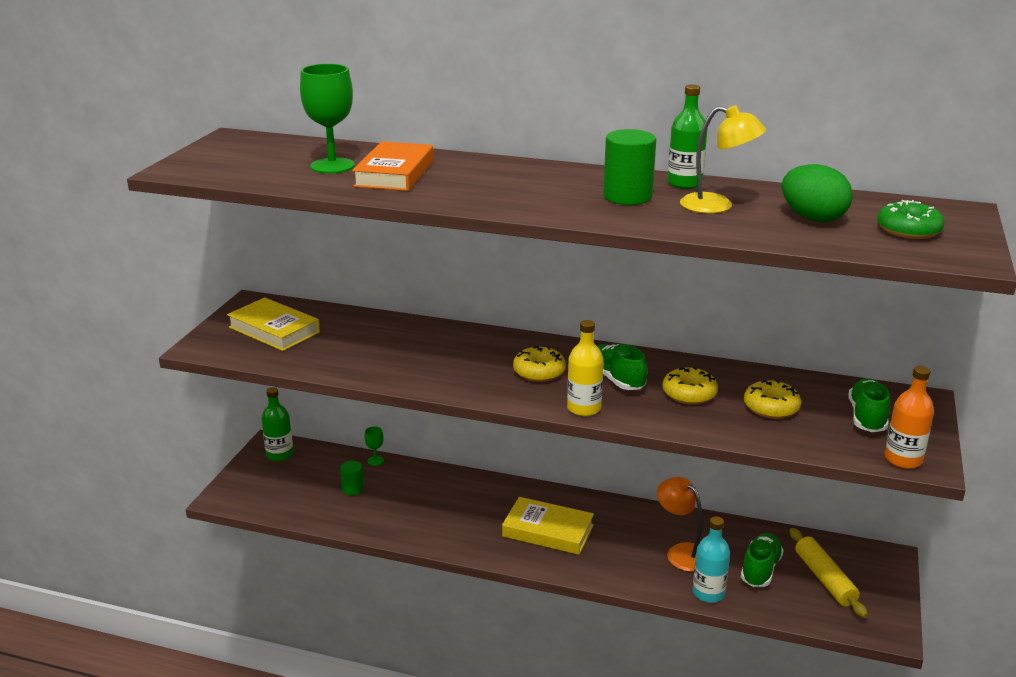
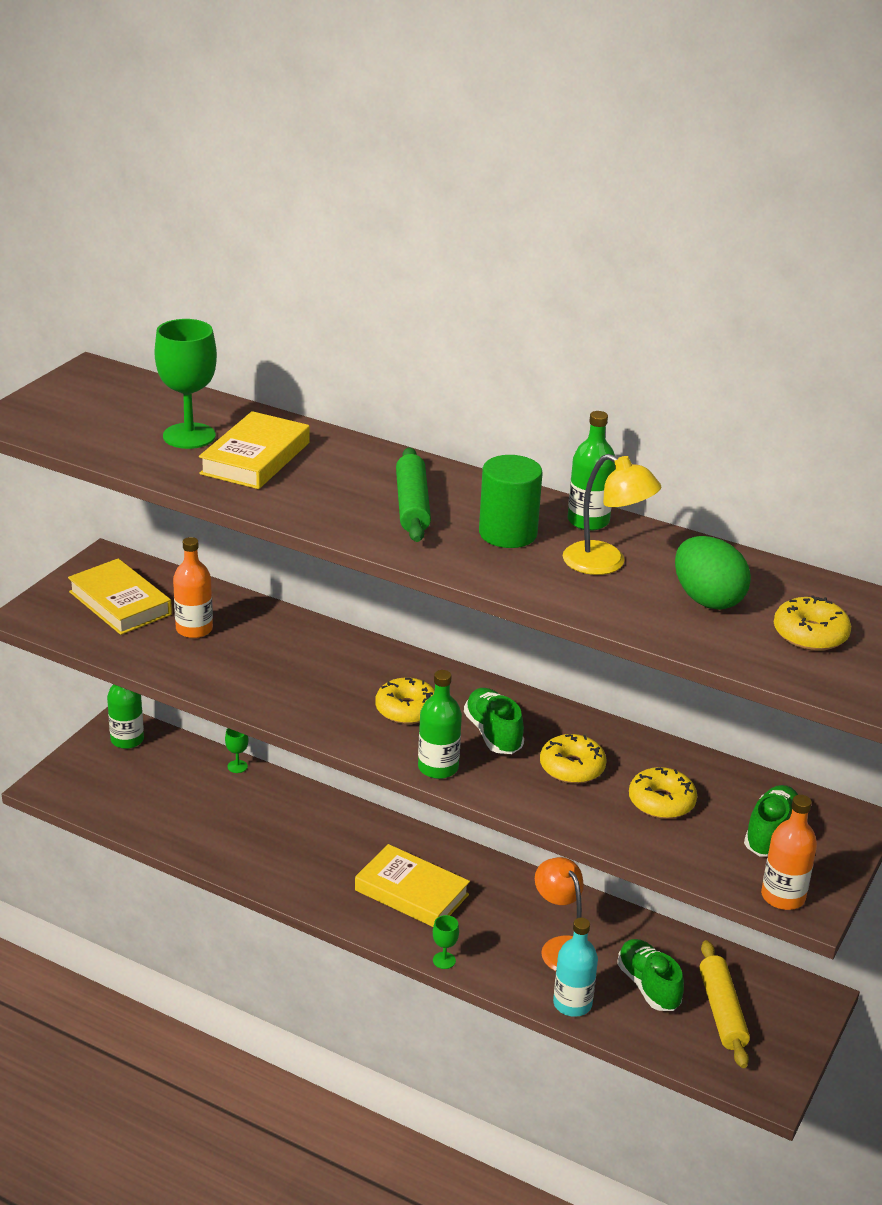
camera: 10 degrees right, 5 degrees up
(342, 340) = (194, 629): none -> orange bottle
(353, 489) = (199, 799): green cylinder -> none
(394, 173) = (255, 458): orange book -> yellow book
(540, 188) = (412, 505): none -> green rolling pin
(584, 408) = (438, 768): yellow bottle -> green bottle
(594, 577) = (444, 960): none -> green goblet
(760, 570) = (648, 986): green shoe -> green shoe turned 60 degrees counterclockwise
(908, 230) = (810, 634): green donut -> yellow donut

